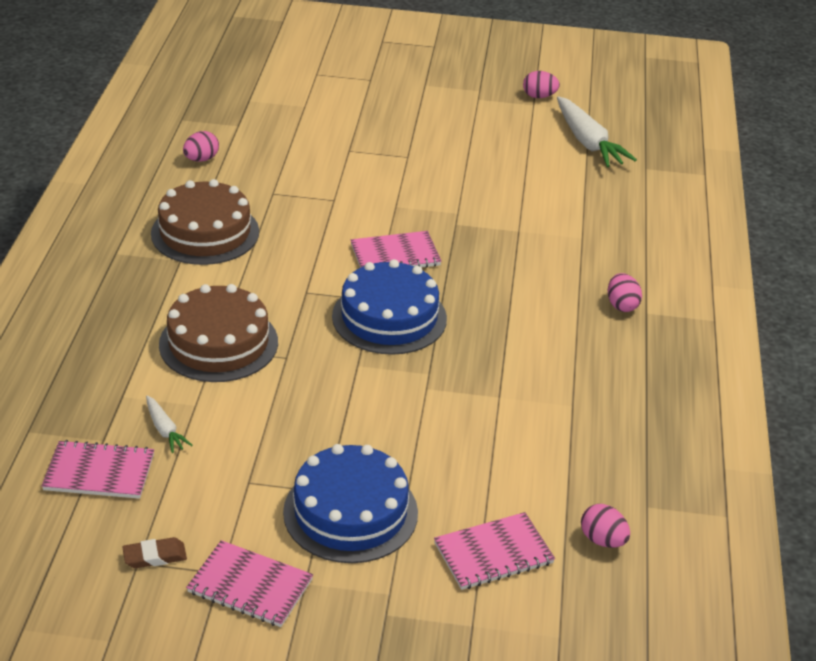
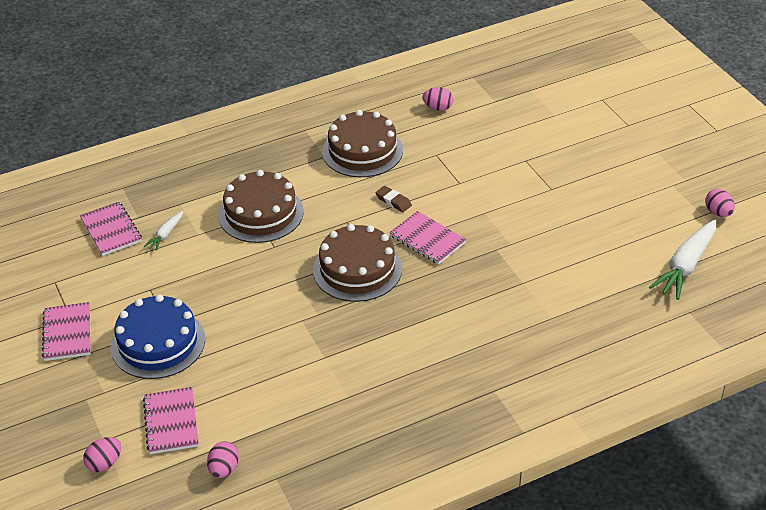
camera: 60 degrees right, 5 degrees up
(155, 556) = (63, 285): brown eraser -> brown eraser (393, 201)
(389, 317) = (357, 269): blue cake -> brown cake
(493, 553) = (171, 422): pink notebook -> pink notebook turned 45 degrees clockwise
(621, 305) = (488, 374): pink egg -> pink egg (105, 463)

